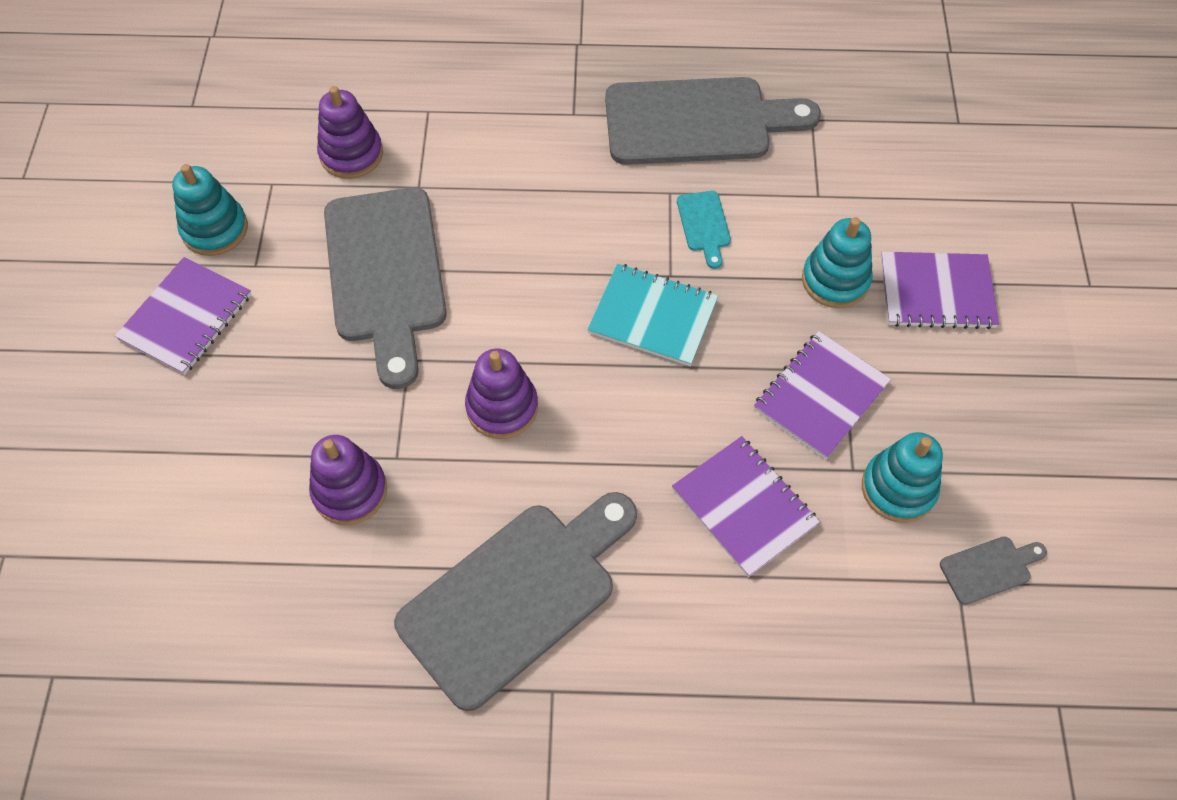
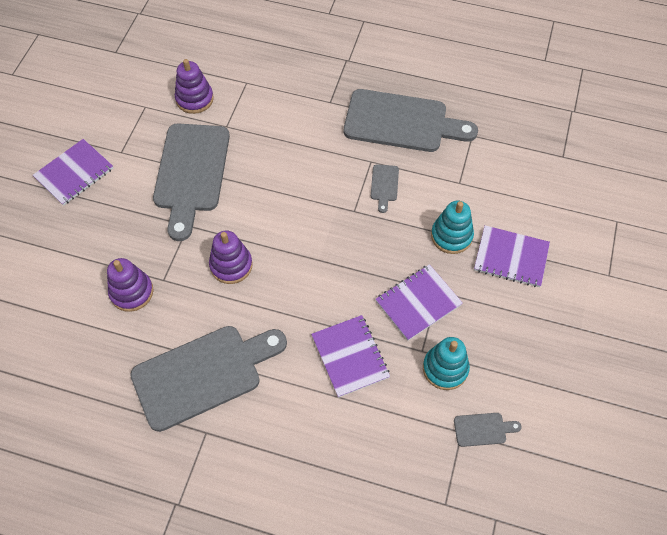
camera: 15 degrees right, 0 degrees up
(215, 229) = (105, 126): turquoise stacking toy -> none
(652, 317) = (335, 233): turquoise notebook -> none
(704, 225) = (384, 185): turquoise cutting board -> grey cutting board

